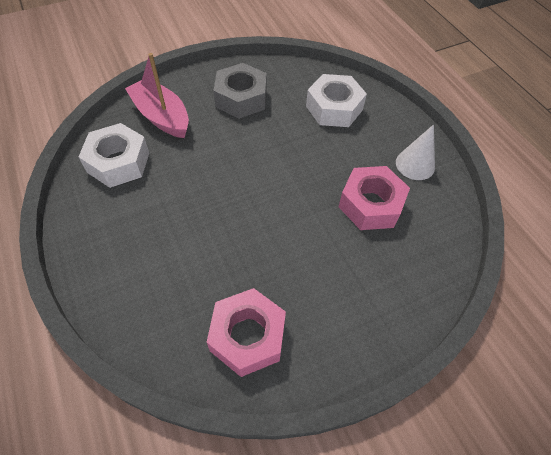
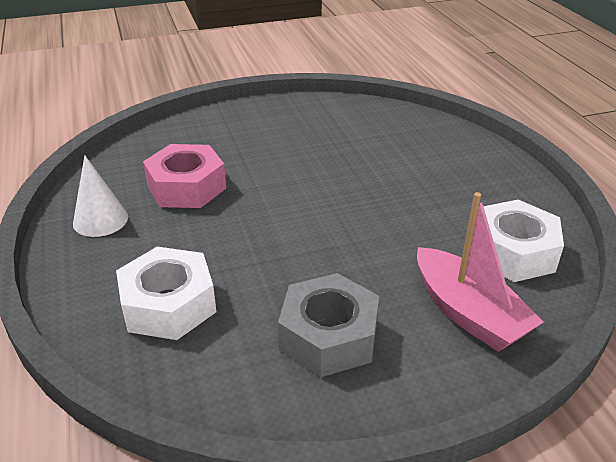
camera: 170 degrees left, 20 degrees down
(247, 336) = (343, 119): pink nut -> none

